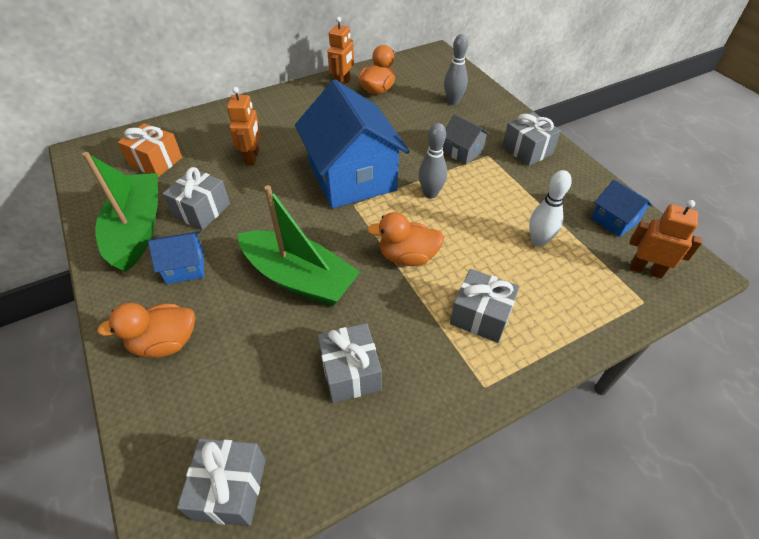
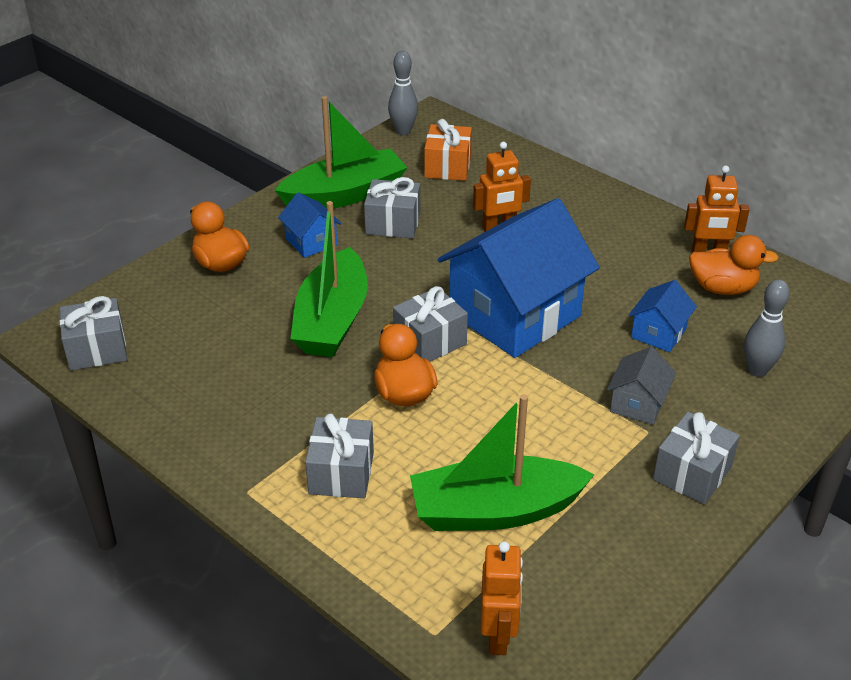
camera: 70 degrees right, 10 degrees down
(350, 372) = (230, 388): grey gift -> grey gift (430, 341)
(430, 194) = (527, 389): grey bowling pin -> grey bowling pin (403, 131)
(538, 241) = (495, 510): white bowling pin -> green boat
(614, 220) = (587, 593): blue house -> blue house (658, 333)

